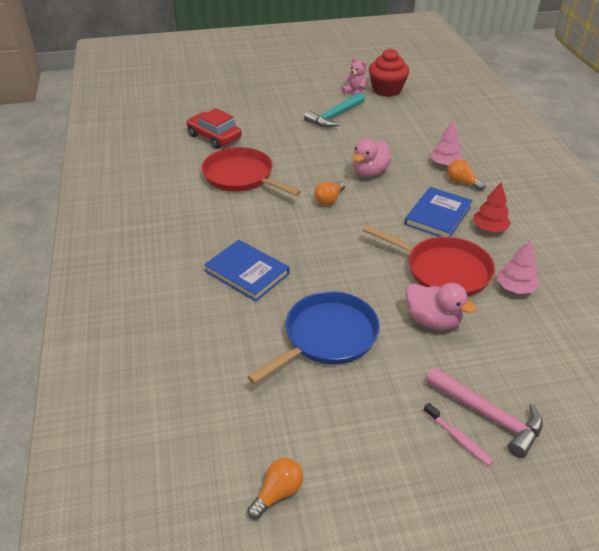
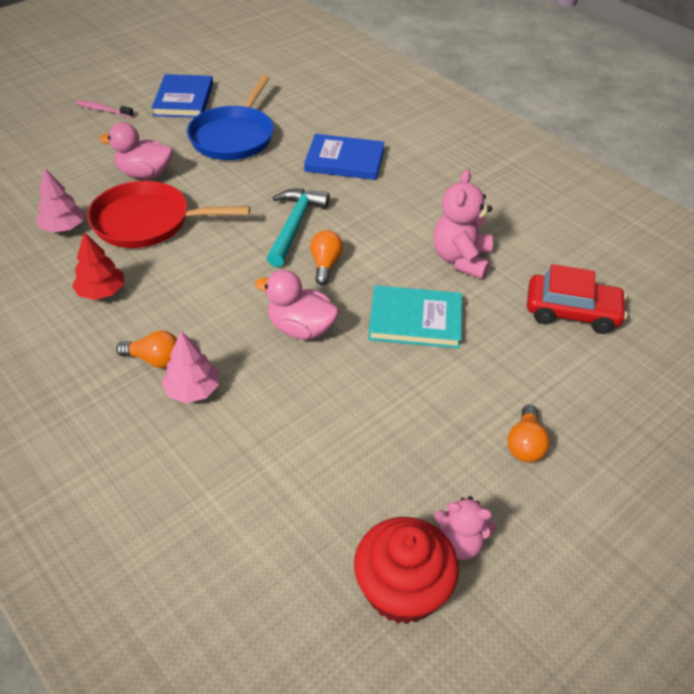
camera: 150 degrees right, 5 degrees up
(241, 177) = (461, 259): red pan -> pink teddy bear
(278, 493) = (213, 61): orange light bulb -> orange light bulb (525, 444)
(301, 157) = (415, 320): none -> turquoise book
(334, 116) = (442, 441): turquoise hammer -> turquoise hammer (294, 225)
(369, 172) = (301, 328): pink duck -> pink duck turned 75 degrees counterclockwise
(438, 215) = (175, 289): blue book -> blue book (184, 99)
(488, 416) = (82, 127): pink hammer -> none

